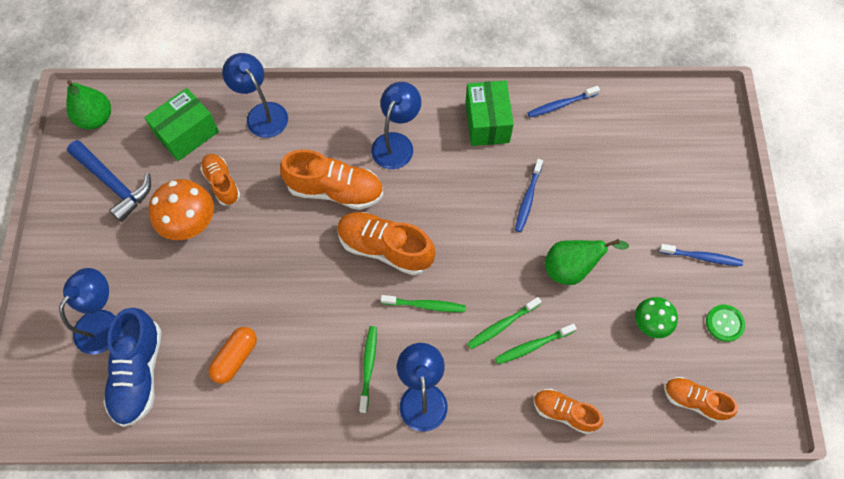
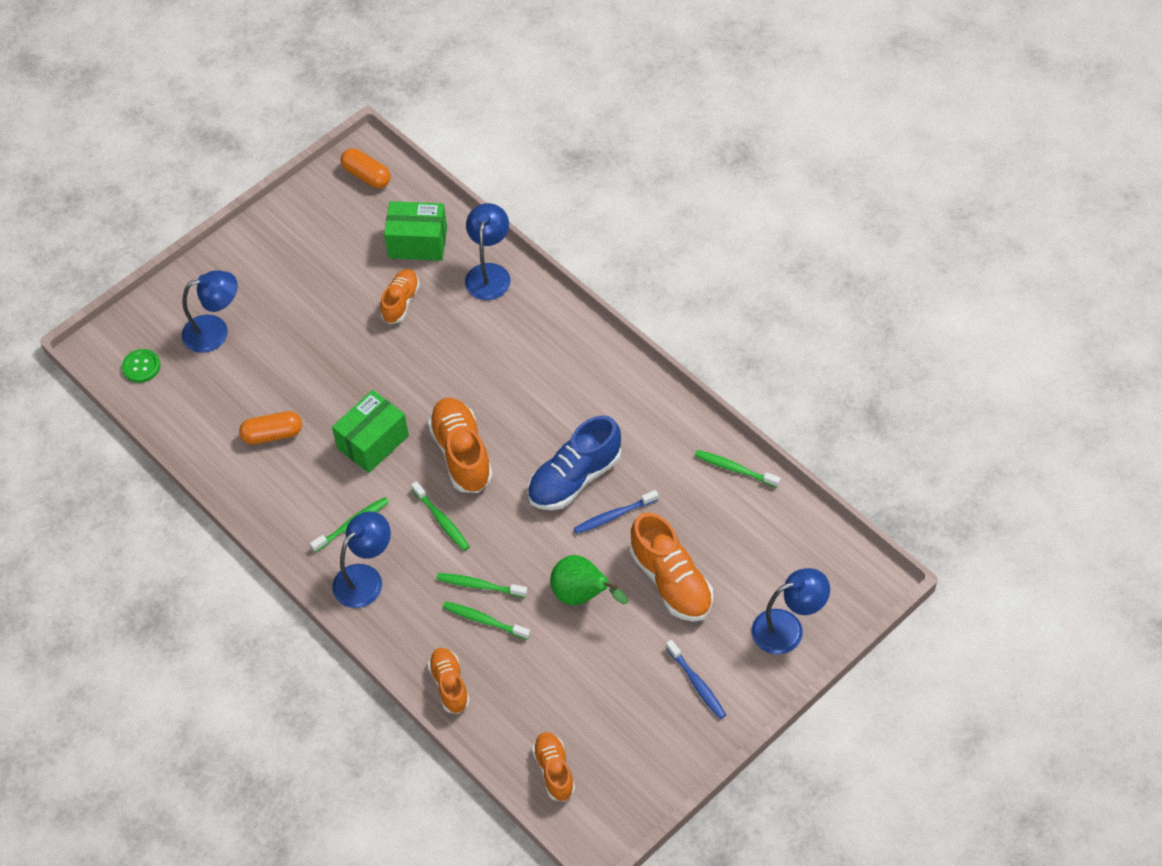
camera: 50 degrees right, 10 degrees down
(96, 118) = (366, 176): green pear -> orange capsule
(114, 184) = (326, 237): blue hammer -> none
(139, 373) = (201, 386): blue shoe -> blue shoe (574, 478)
(190, 223) = (346, 312): orange mushroom -> none
(335, 190) = (475, 379): orange shoe -> orange shoe (671, 581)
(396, 143) = (564, 384): blue lamp -> blue lamp (788, 628)
(487, 123) = (655, 430): green box -> green box (373, 442)
(561, 105) = (735, 469): blue toothbrush -> green toothbrush
(650, 323) = (592, 689): green mushroom -> none
(724, 323) = (650, 744): green button -> green button (141, 366)

